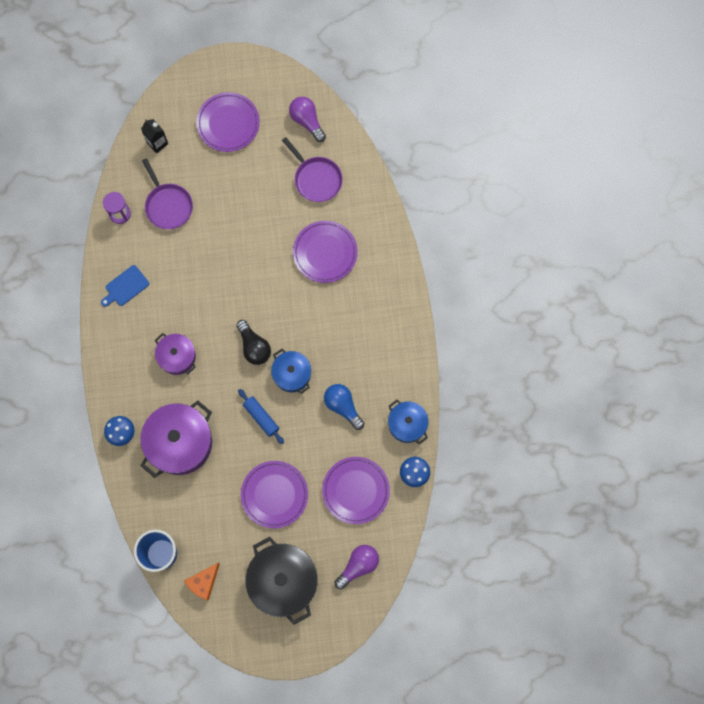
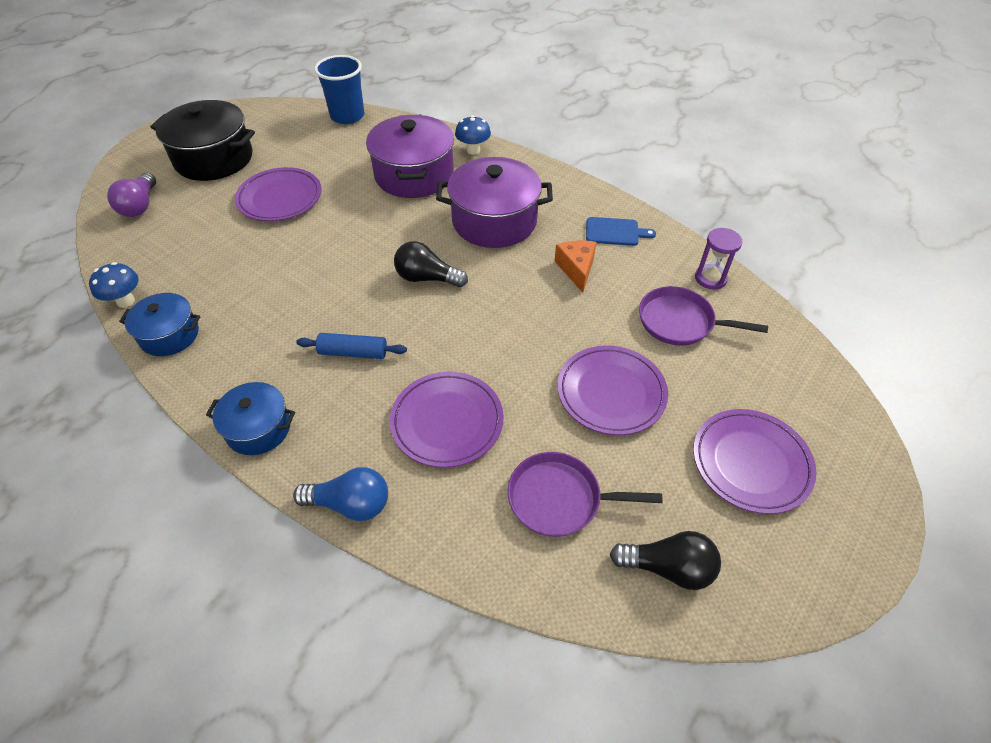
camera: 135 degrees right, 25 degrees down
(125, 287) = (615, 232): blue cutting board -> blue cutting board turned 90 degrees clockwise
(157, 143) = (783, 368): black carton -> none
(177, 357) = (494, 221): purple pot -> purple pot, size x1.72
(203, 582) = (290, 122): orange cheese -> orange cheese (576, 269)
(261, 417) = (354, 235): blue rolling pin -> blue rolling pin (353, 352)
(292, 374) = (358, 285): blue pot -> blue pot (258, 428)
(307, 121) = (668, 568): purple light bulb -> black light bulb
(343, 406) = (269, 299): blue light bulb -> blue light bulb (350, 504)
(356, 490) = (190, 249): purple plate -> purple plate (611, 393)

